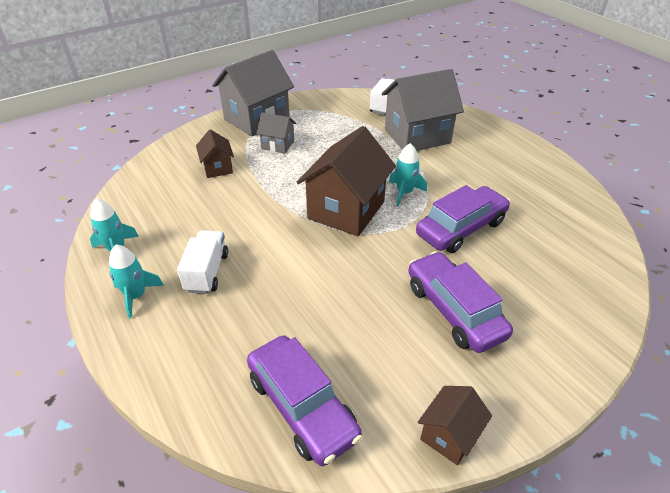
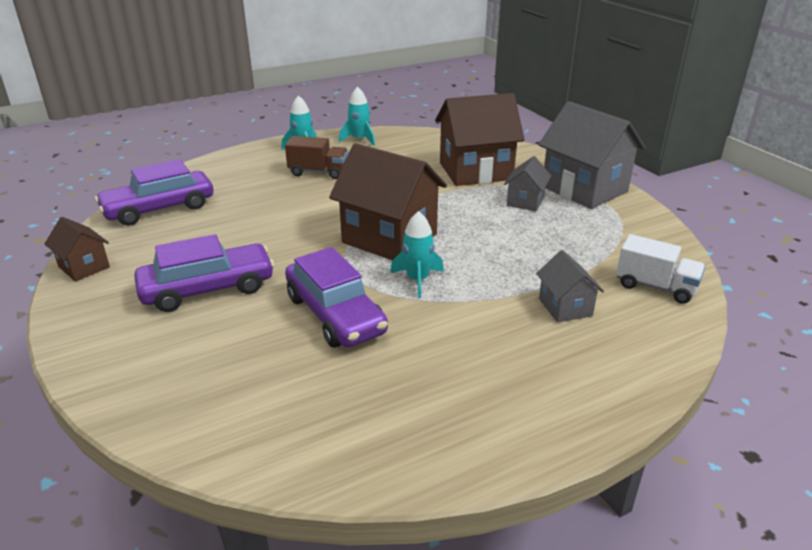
camera: 95 degrees right, 10 degrees down
(207, 272) = (318, 172): white truck -> brown truck
(217, 168) = (475, 171): brown house -> brown house, size x2.00
(417, 136) = (565, 307): grey house -> grey house, size x0.50

